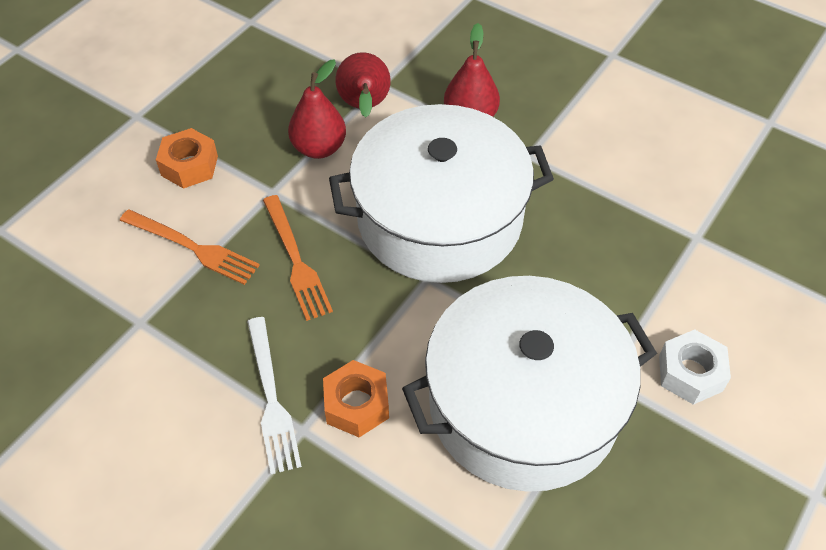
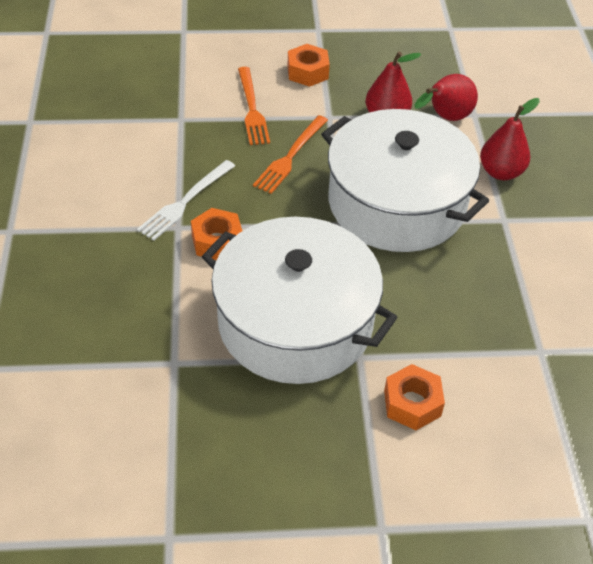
camera: 50 degrees right, 5 degrees down
(690, 373) = (412, 403): white nut -> orange nut

